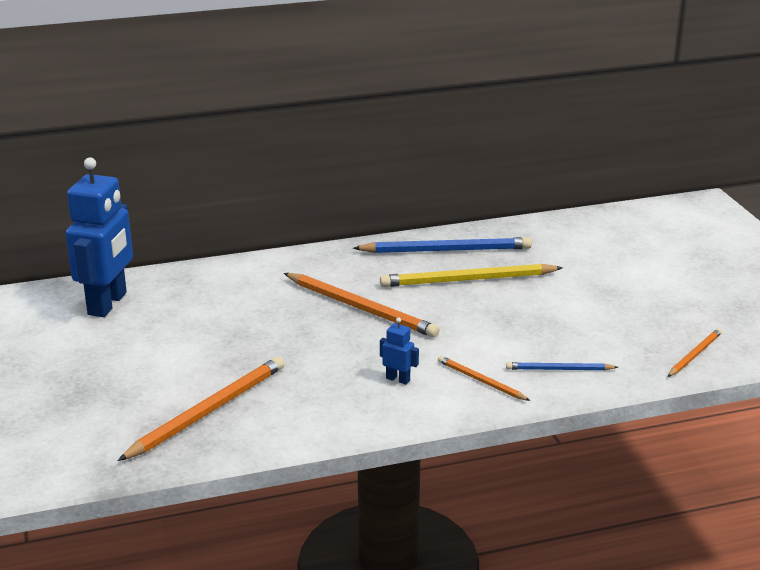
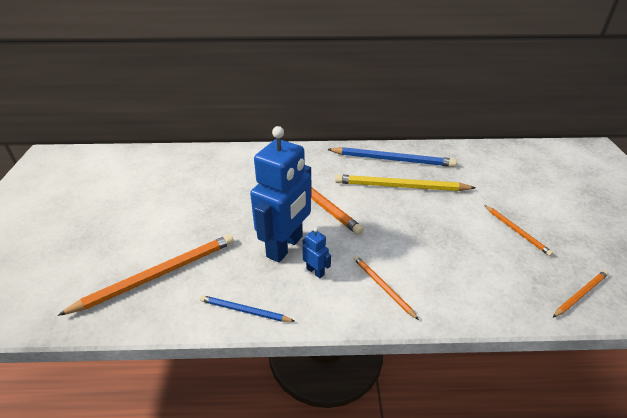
camera: 15 degrees right, 10 degrees up
(108, 304) = (150, 167): blue robot -> blue robot (285, 247)
(559, 369) = (453, 287): blue pencil -> blue pencil (244, 311)
(619, 307) = (516, 231): none -> orange pencil

